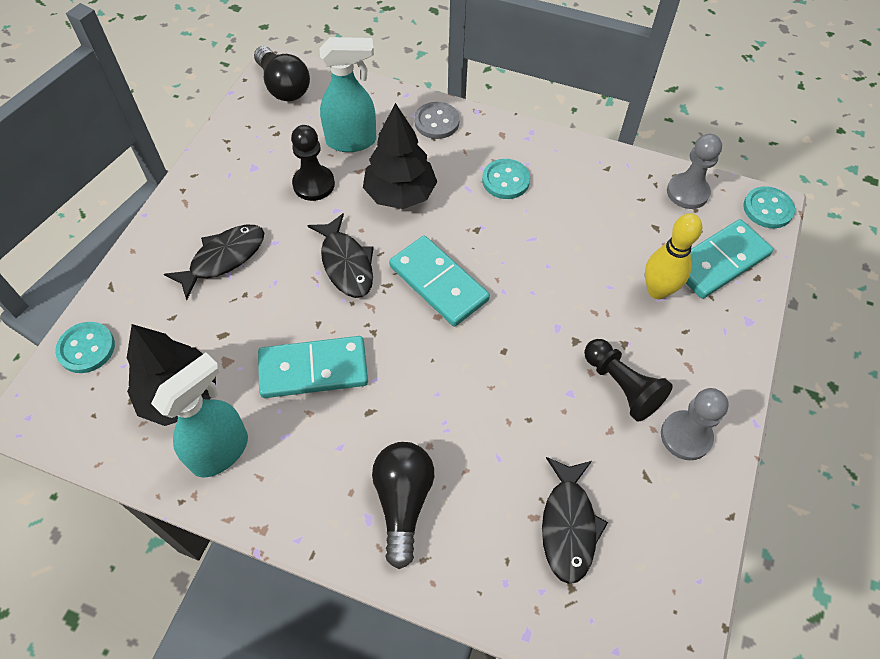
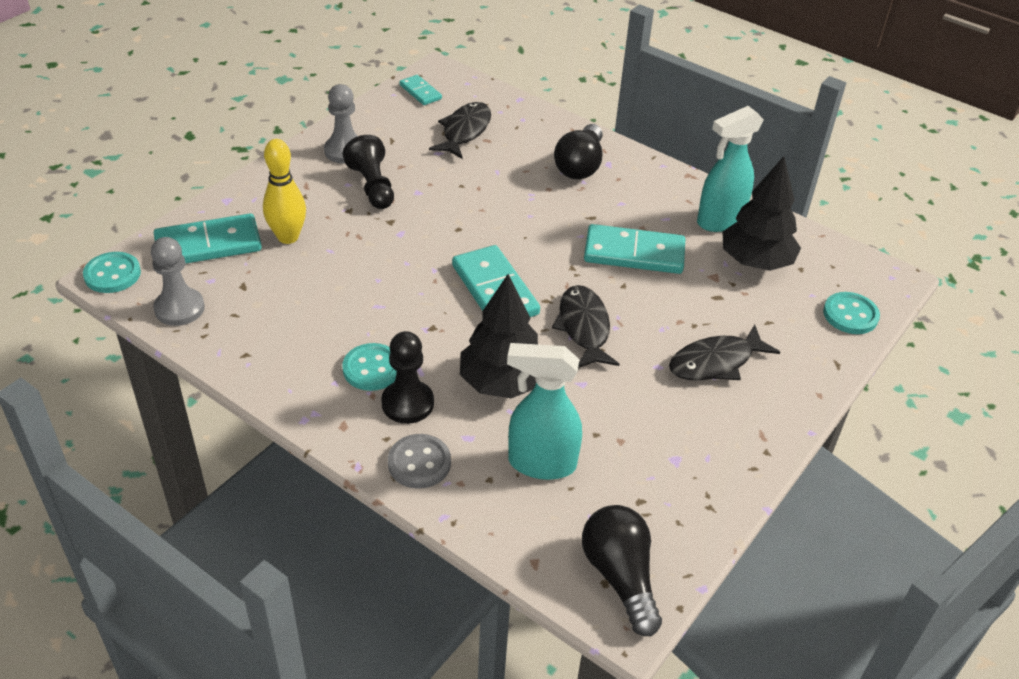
camera: 165 degrees left, 15 degrees down
(314, 184) = (602, 419): black pawn -> black pawn (407, 403)
(667, 599) = (420, 92): none -> turquoise domino

